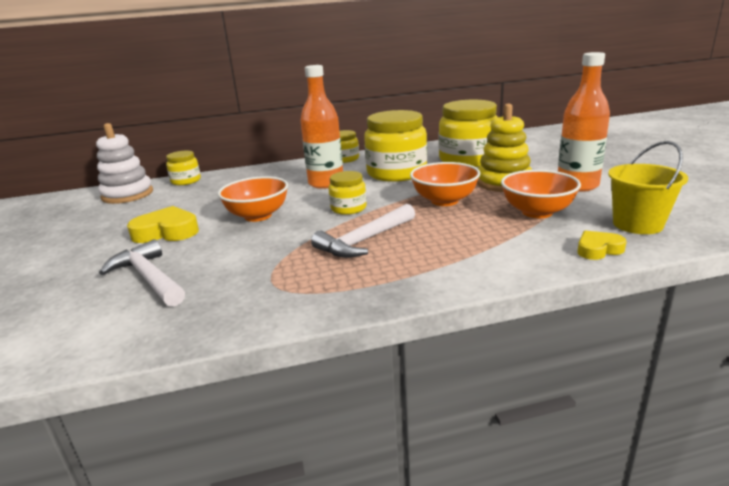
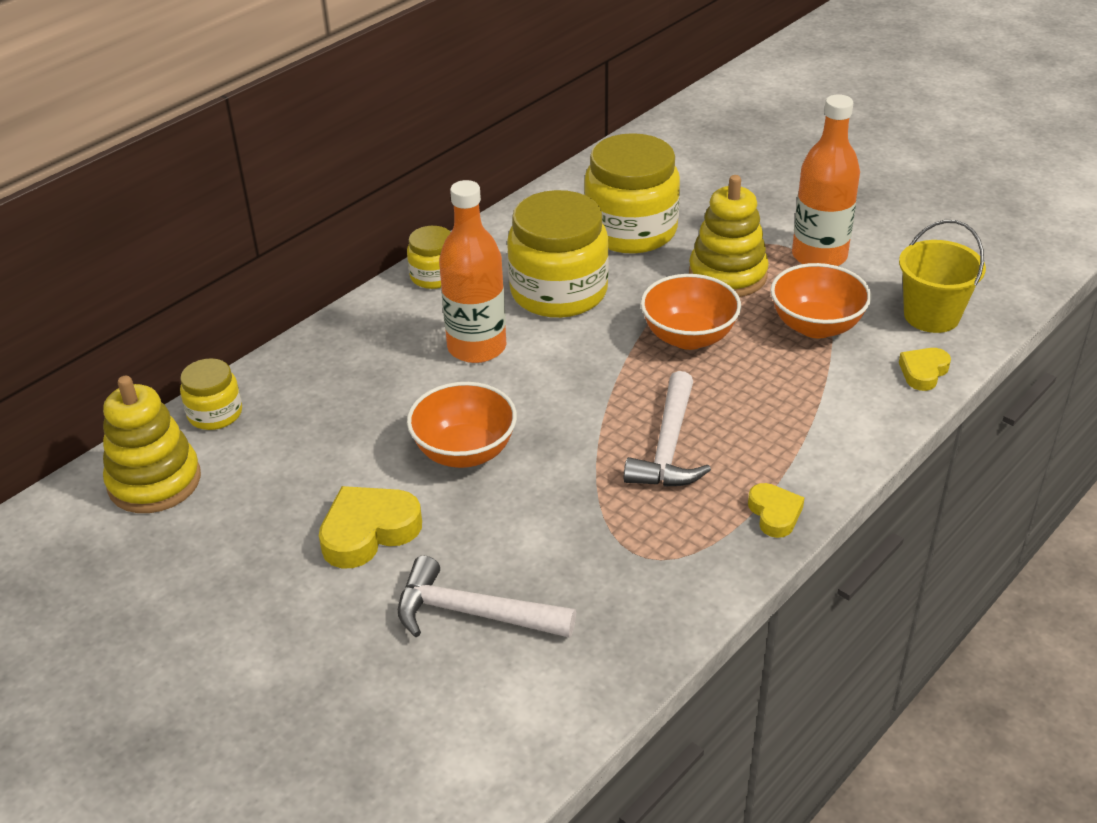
camera: 35 degrees left, 15 degrees up
(127, 195) = (154, 481): white stacking toy -> yellow stacking toy
(348, 208) = (578, 393): yellow jar -> none
(385, 290) = (774, 514): none -> yellow heart

